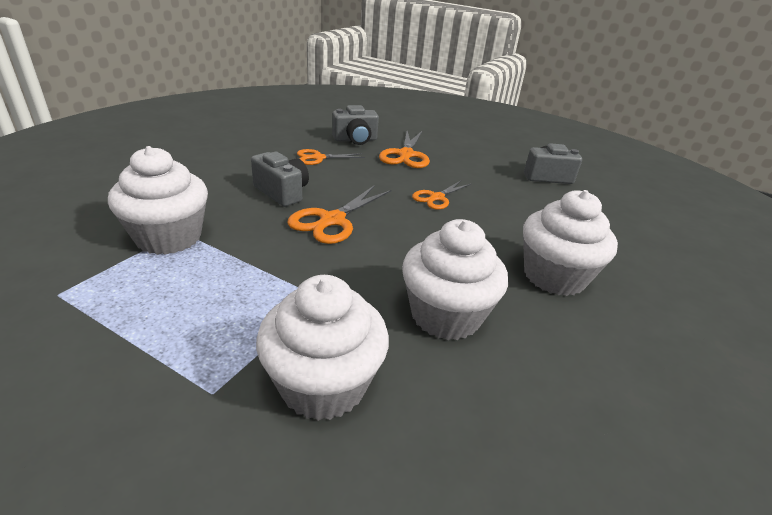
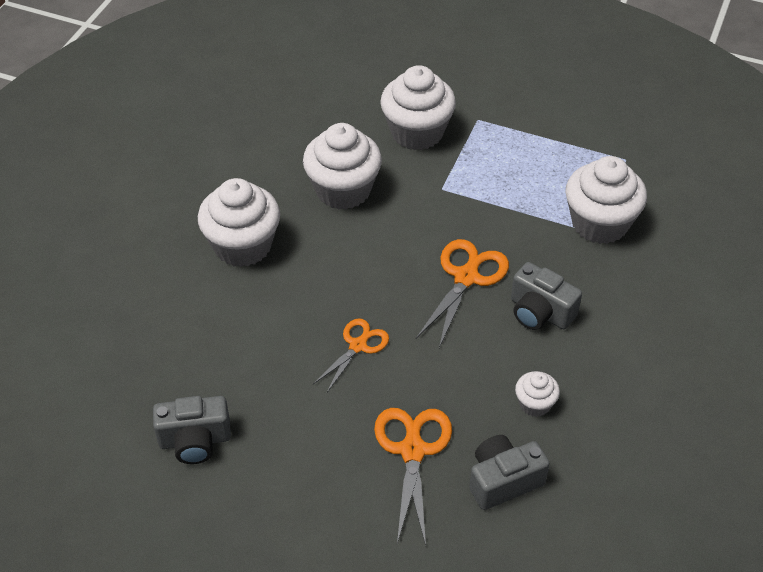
camera: 175 degrees right, 15 degrees up
(318, 158) = (535, 404): orange scissors -> white cupcake

